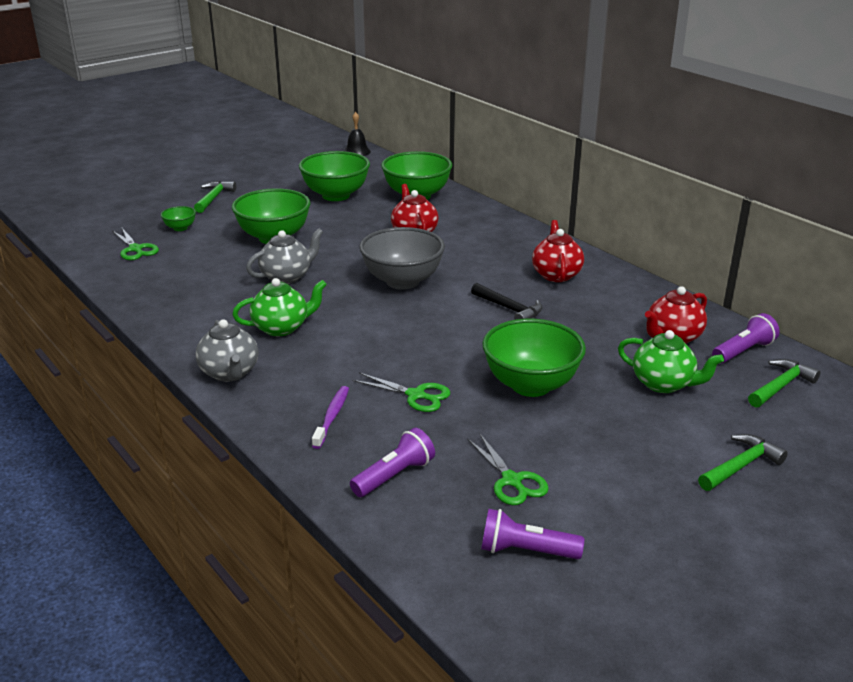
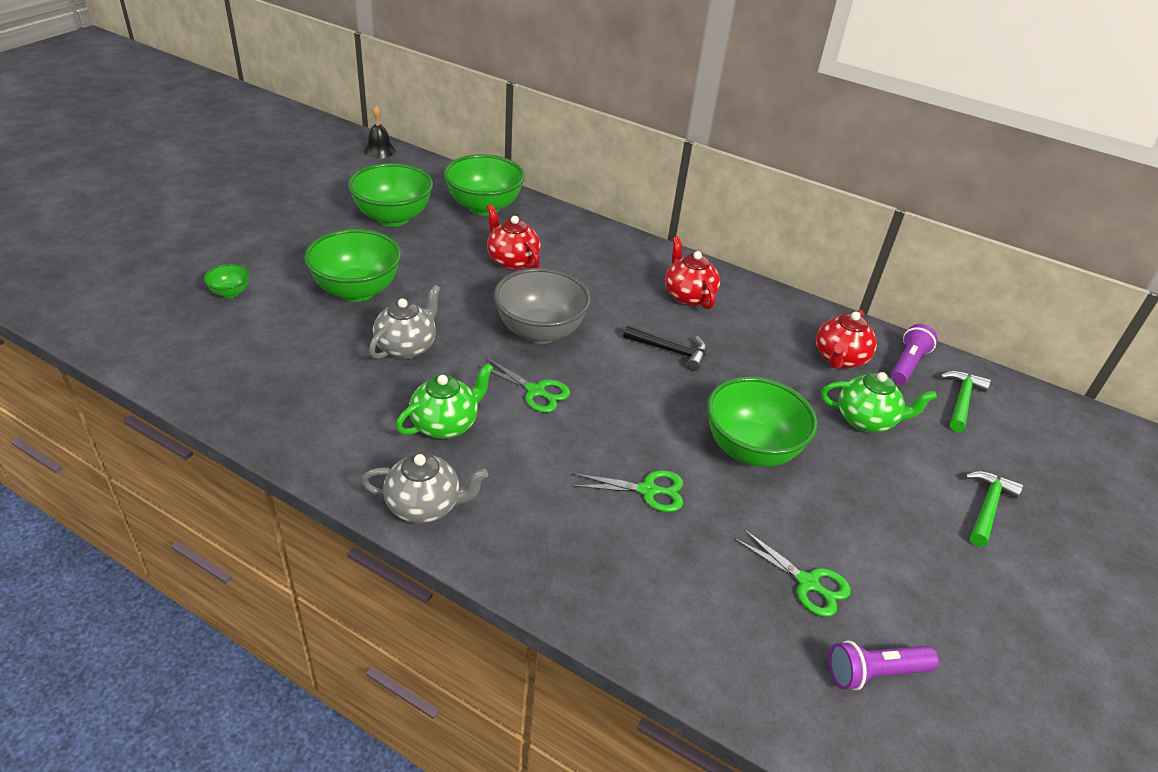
camera: 25 degrees left, 10 degrees up
(135, 249) = (190, 335): green scissors -> green scissors (536, 391)
(214, 198) = (246, 240): green hammer -> none
(230, 373) = (425, 506): grey teapot -> grey teapot turned 45 degrees counterclockwise
(332, 417) = (578, 543): purple toothbrush -> none
(394, 476) = (692, 609): purple flashlight -> none

